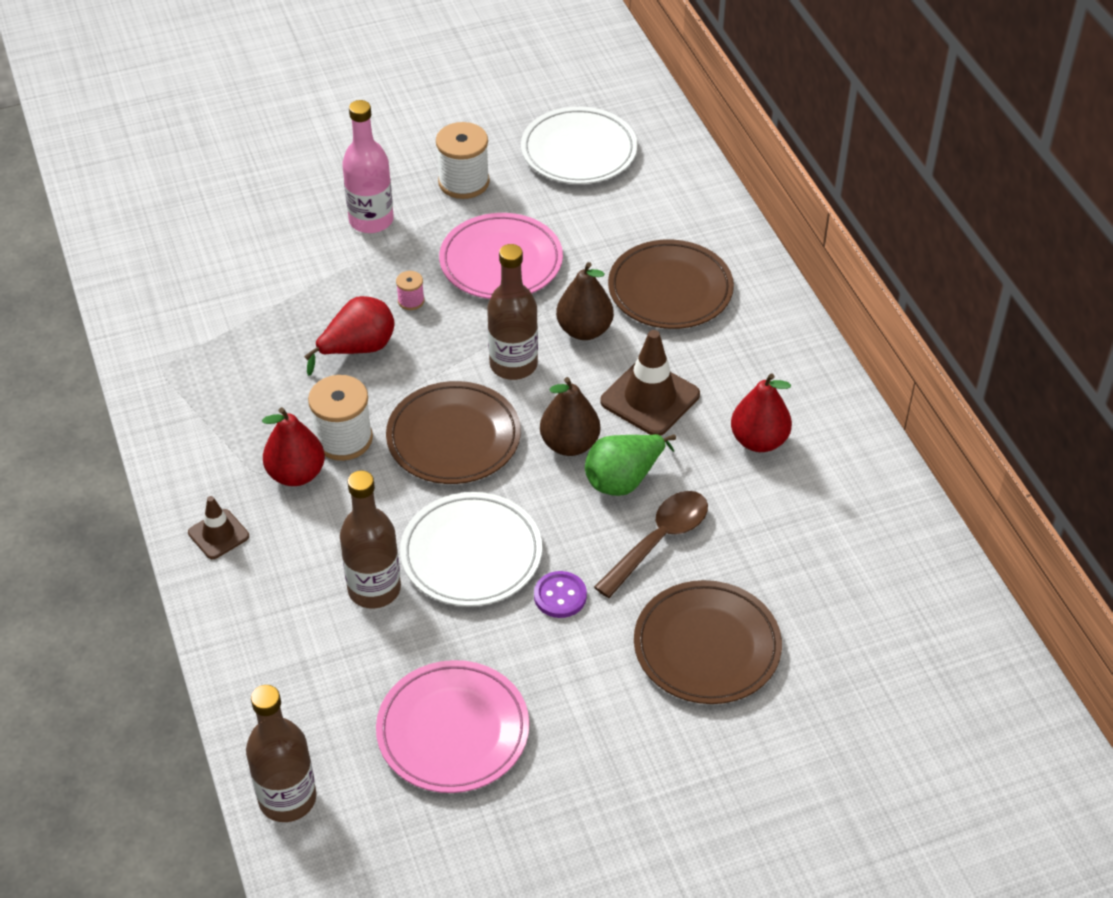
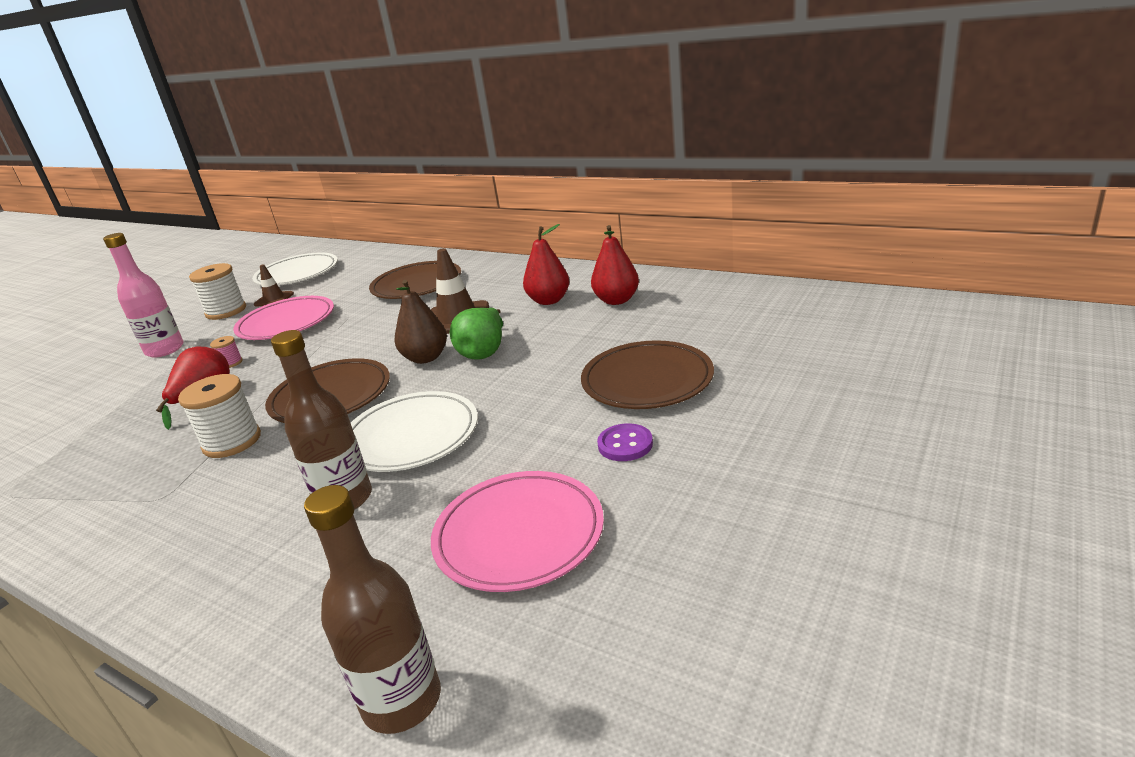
camera: 35 degrees left, 20 degrees down
(218, 534) = (143, 555): brown traffic cone -> brown traffic cone (274, 299)
(296, 474) = (201, 480): red pear -> red pear (616, 300)
(513, 364) = (342, 350): brown bottle -> none
(560, 596) = (509, 417): purple button -> purple button (625, 444)
(584, 330) = (378, 318): brown pear -> none
(659, 541) = (544, 360): brown spoon -> none

